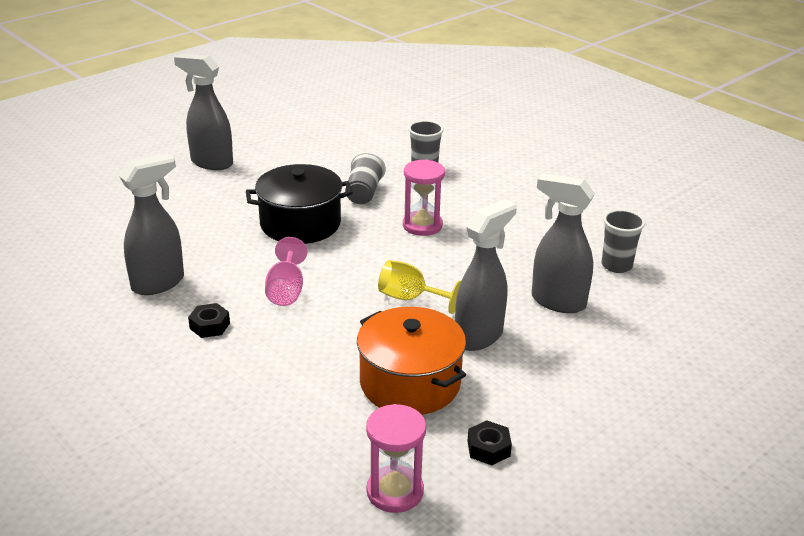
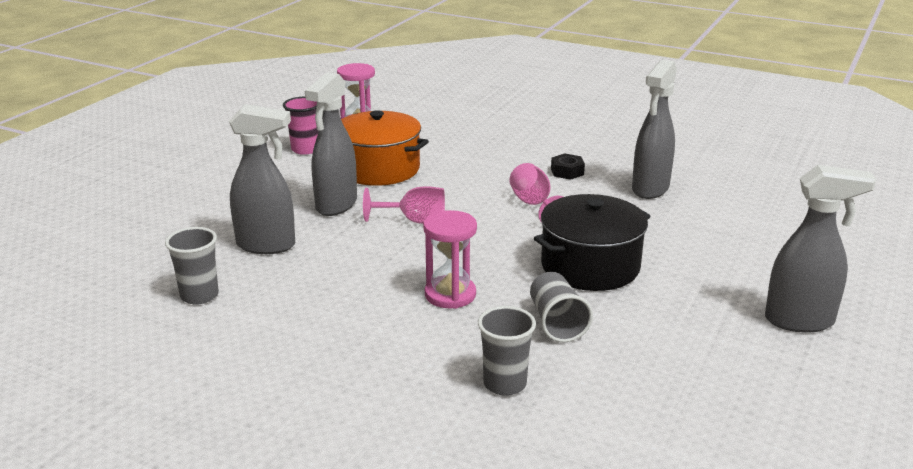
camera: 160 degrees right, 5 degrees down
(411, 298) = (414, 221): yellow goblet -> pink goblet
(488, 448) = (305, 149): black nut -> pink cup

